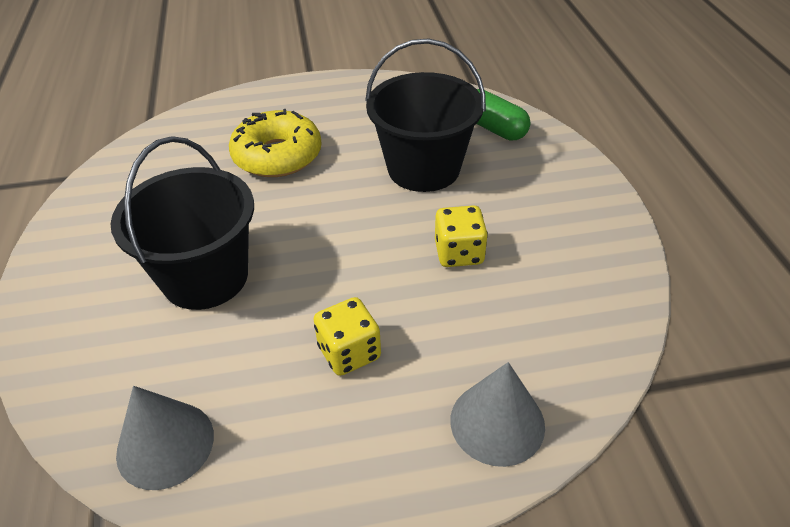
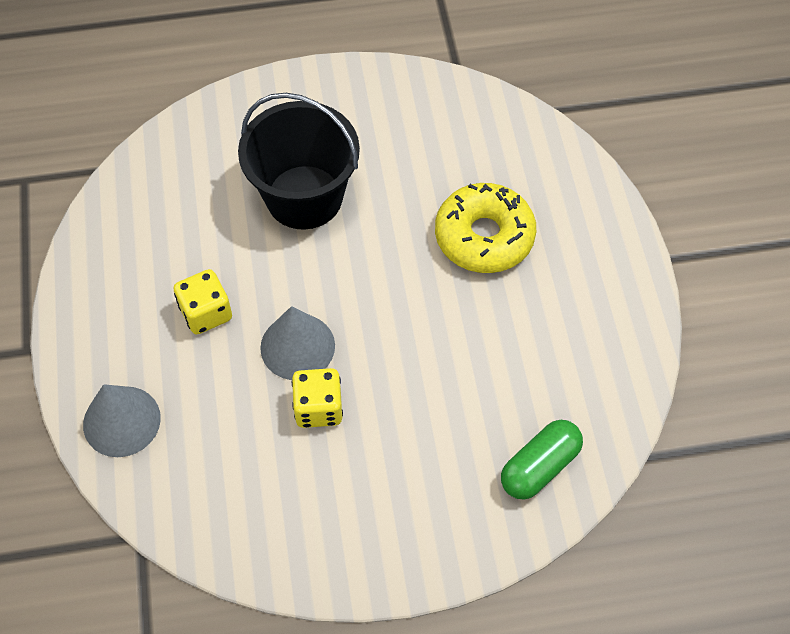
camera: 90 degrees right, 15 degrees up
(165, 444) = (138, 198): grey cone -> grey cone (297, 346)
(423, 168) = (458, 382): black bucket -> none

